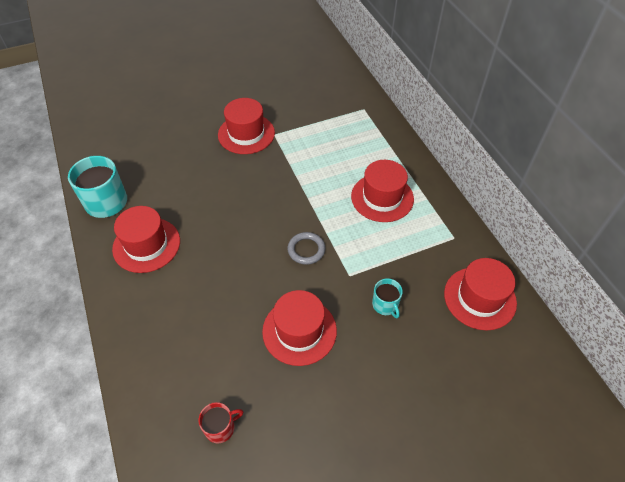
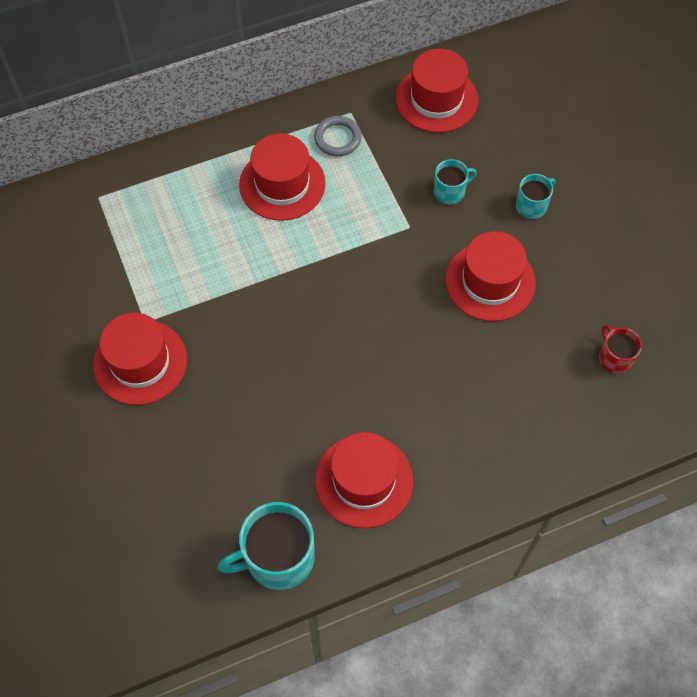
camera: 90 degrees left, 10 degrees up
(306, 250) = (370, 275): grey ring -> grey ring (337, 138)
(376, 369) = (532, 205): none -> turquoise mug

